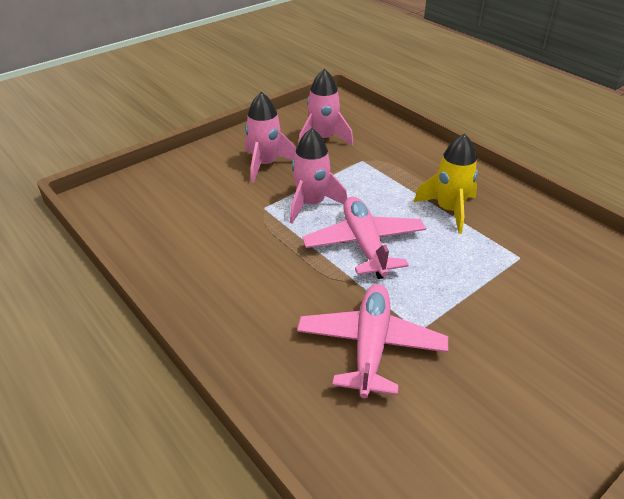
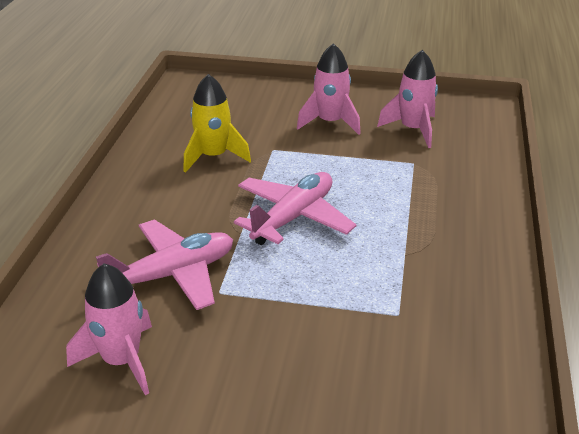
camera: 50 degrees right, 5 degrees down
(311, 204) = (310, 168): pink rocket -> pink rocket (121, 361)
(449, 210) = (411, 242): yellow rocket -> yellow rocket (213, 156)

